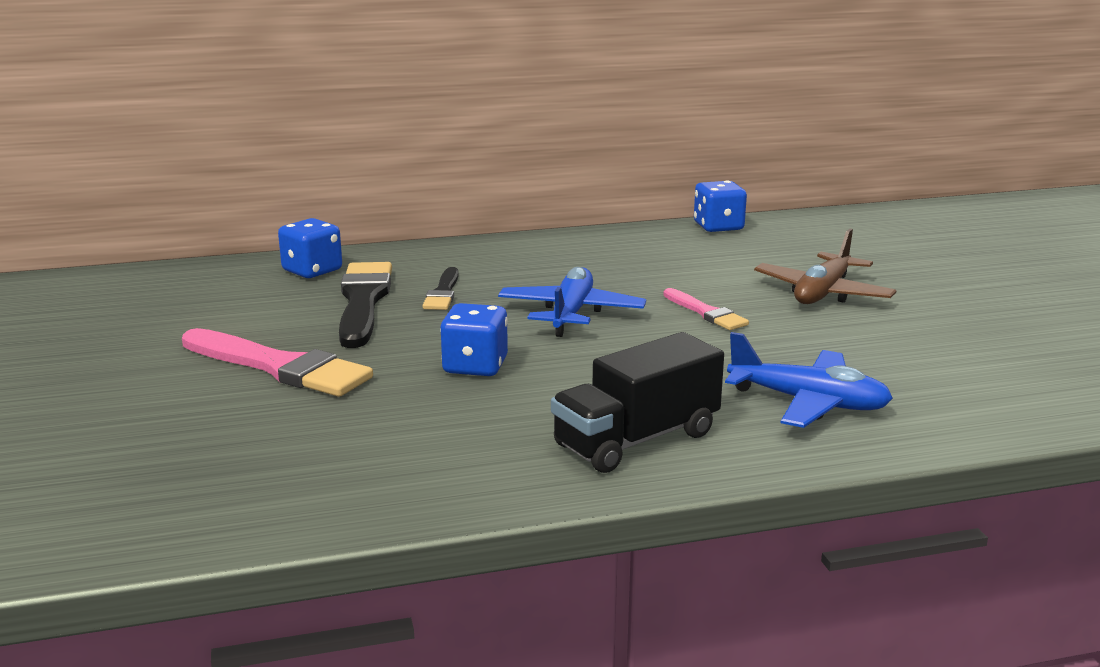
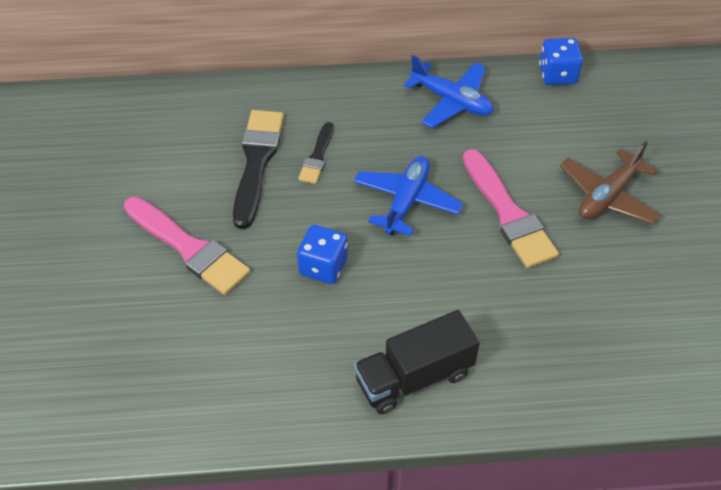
camera: 10 degrees right, 30 degrees up
(312, 270) = (224, 109): blue dice -> none
(706, 312) = (508, 213): pink brush -> pink brush, size x1.82
(808, 402) = (546, 349): blue plane -> blue plane (451, 101)

